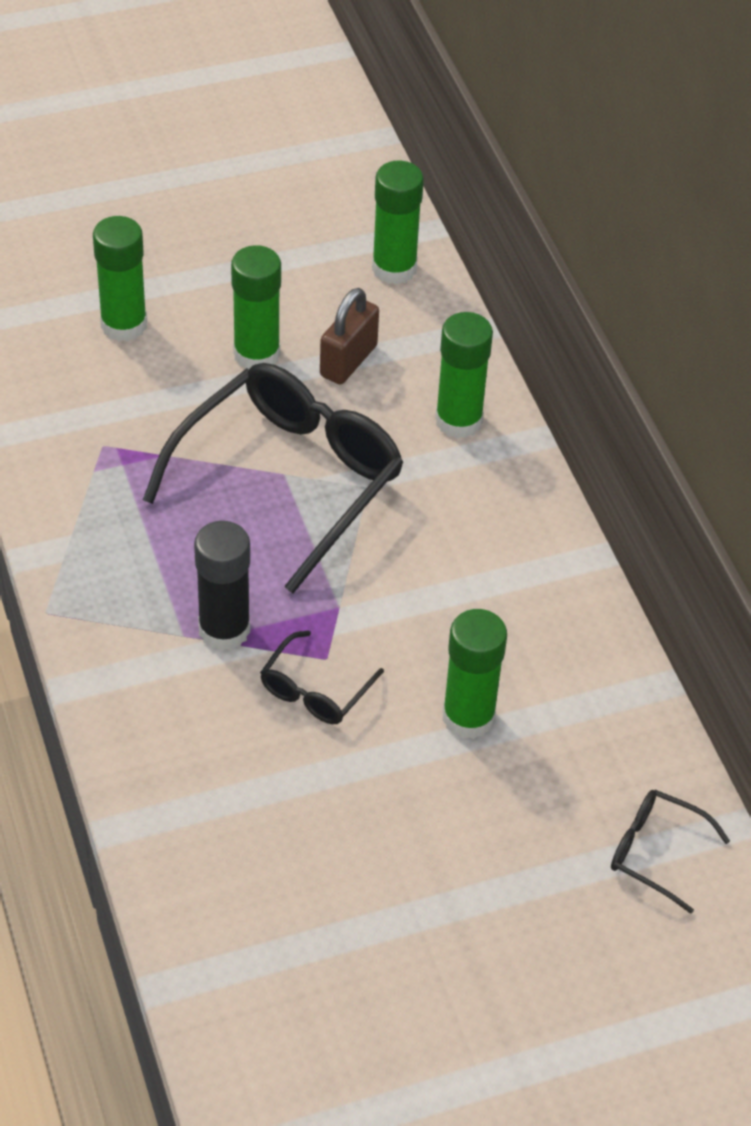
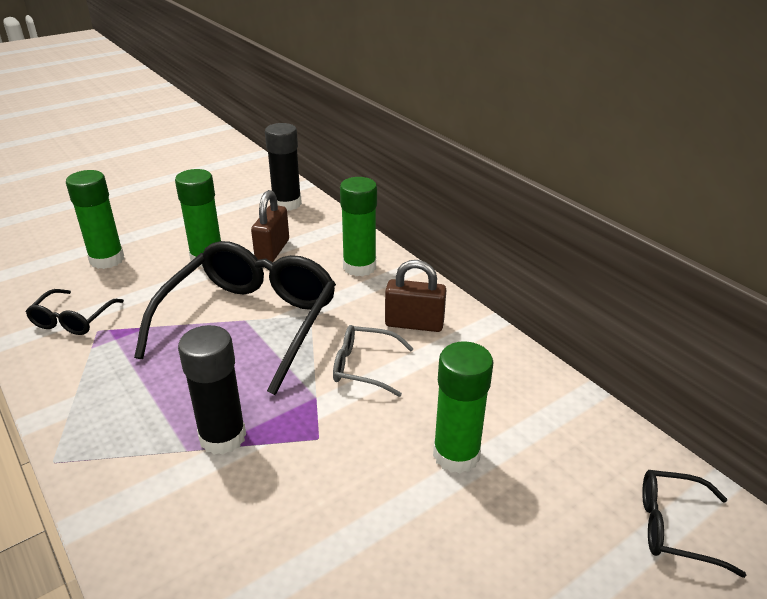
camera: 15 degrees left, 15 degrees down
(315, 690) = (317, 466): black glasses -> black glasses (73, 320)
(394, 268) = (287, 204): green glue stick -> black glue stick
(408, 581) = (364, 367): none -> grey glasses
(494, 534) = (414, 324): none -> brown padlock

